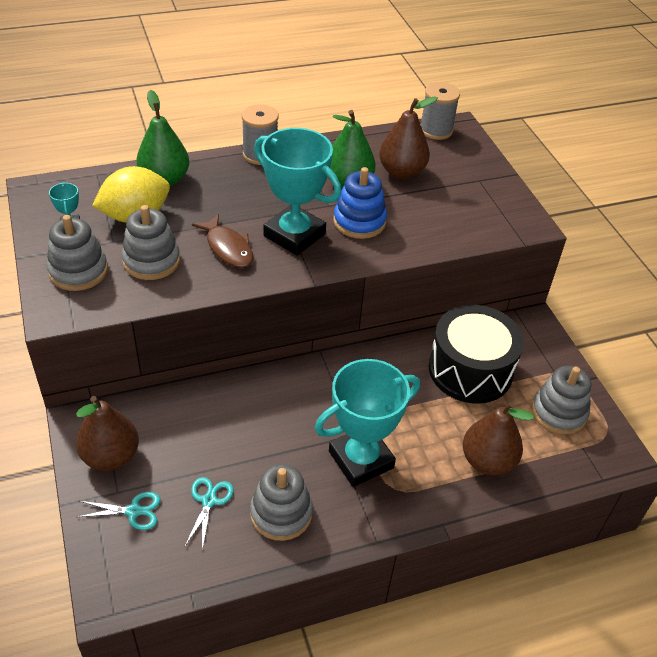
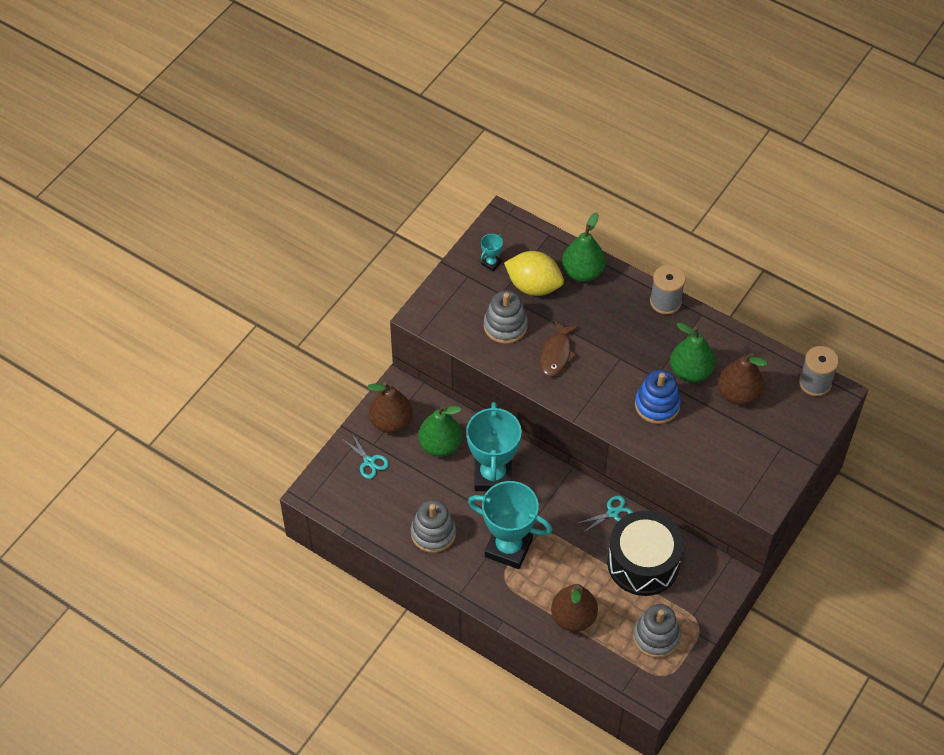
camera: 55 degrees right, 10 degrees up
(78, 271) = (461, 299): grey stacking toy -> none
(186, 434) = (440, 445): none -> green pear
(209, 501) = (408, 492): turquoise scissors -> turquoise scissors (613, 513)
(294, 235) = (605, 379): turquoise trophy -> turquoise trophy (493, 475)

